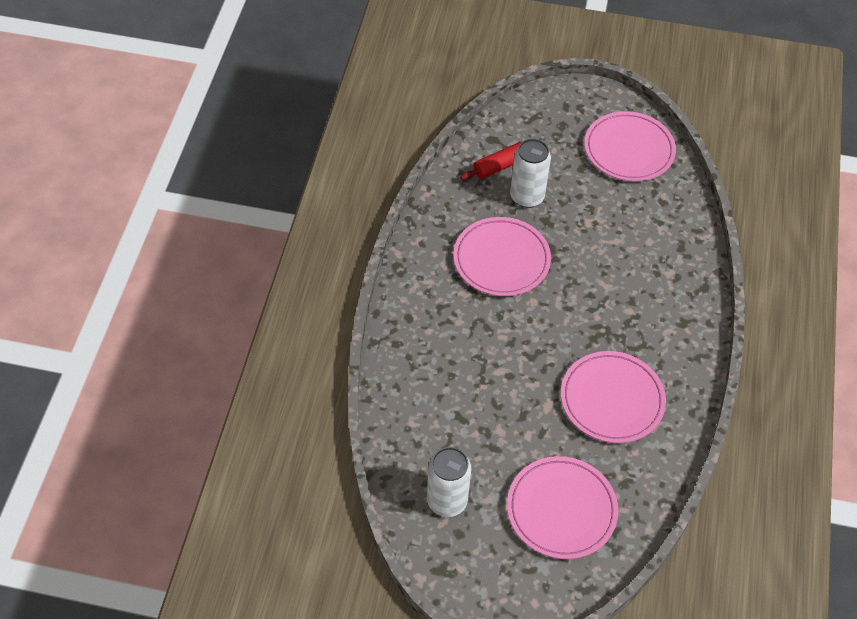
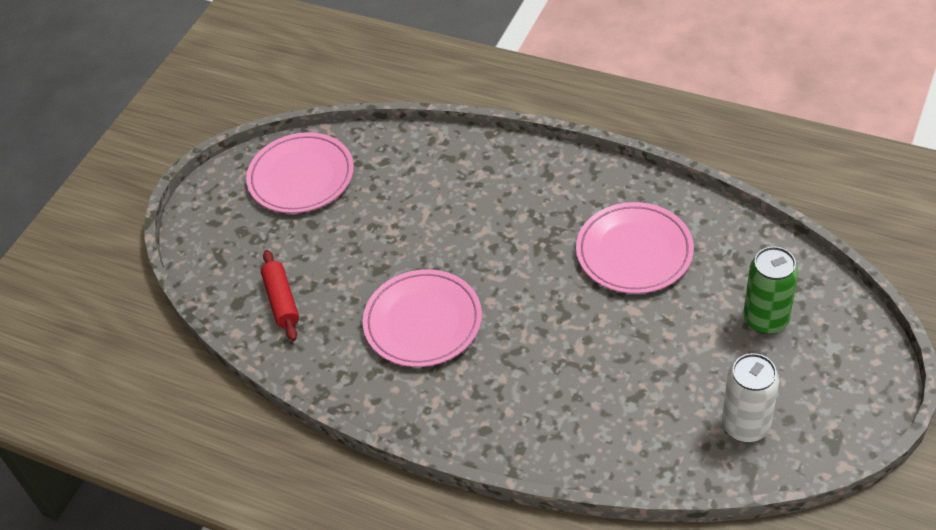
camera: 70 degrees left, 5 degrees down
(527, 197) = (337, 282): white can -> none
(561, 510) = (765, 319): pink plate -> green can

